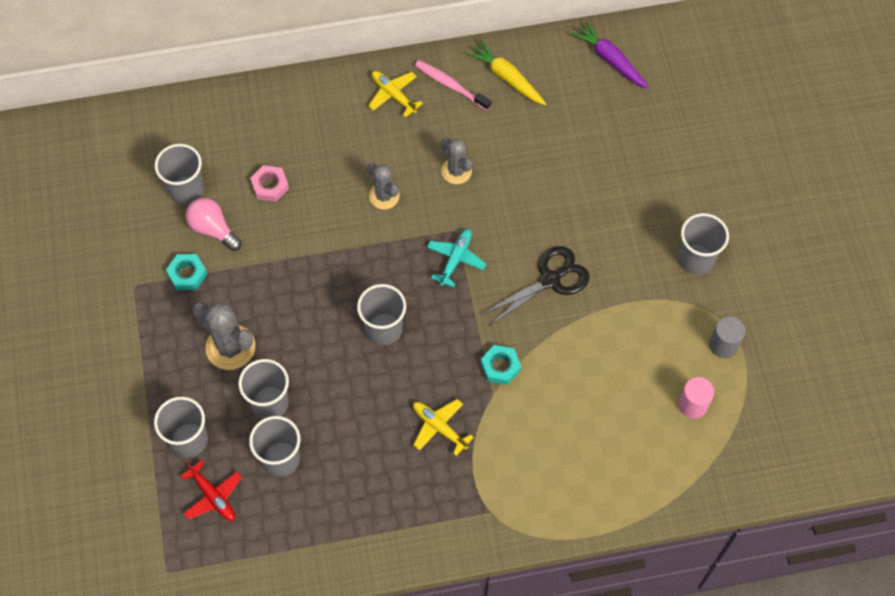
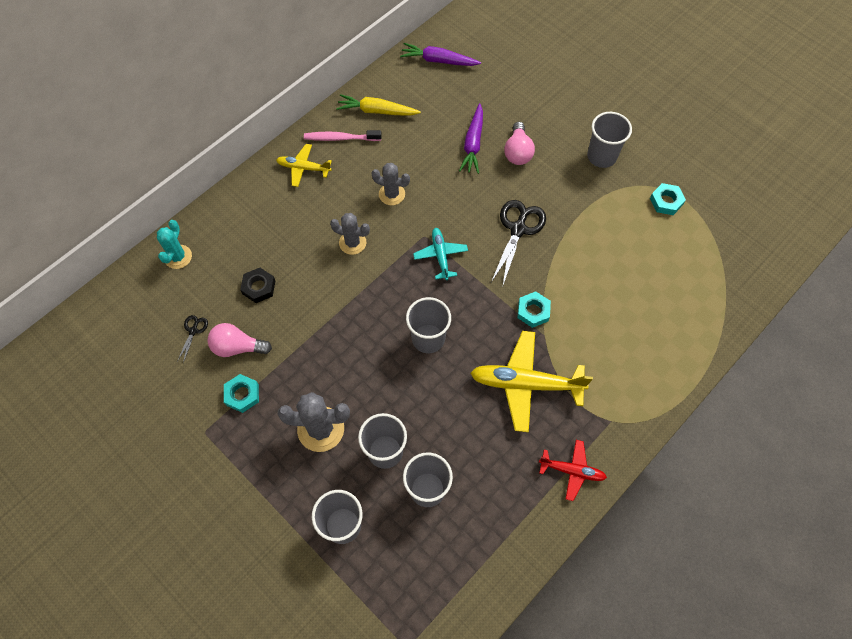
camera: 35 degrees left, 0 degrees up
(187, 190) = (193, 331): grey cup -> black scissors
(213, 496) = (396, 557): red plane -> red plane (572, 471)
(221, 113) = (178, 257): none -> turquoise cactus
(270, 186) = (259, 287): pink nut -> black nut
(439, 427) = (526, 384): yellow plane -> yellow plane, size x1.79
(575, 168) = (473, 144): none -> purple carrot
(613, 203) = (517, 152): none -> pink light bulb
(692, 405) = (680, 253): pink cylinder -> none
(723, 345) = (666, 201): grey cylinder -> turquoise nut

